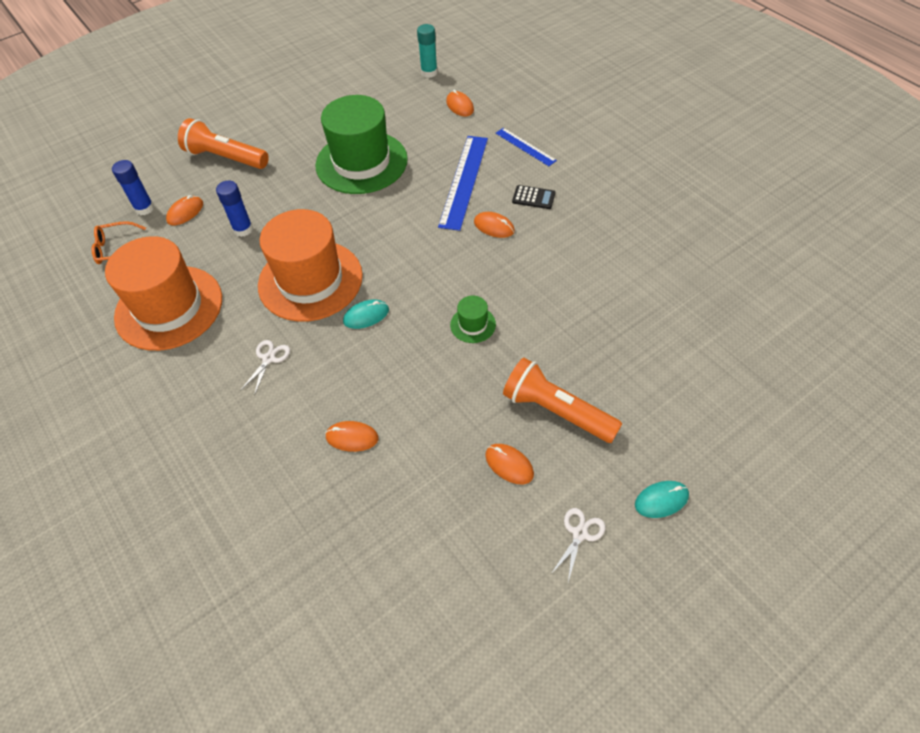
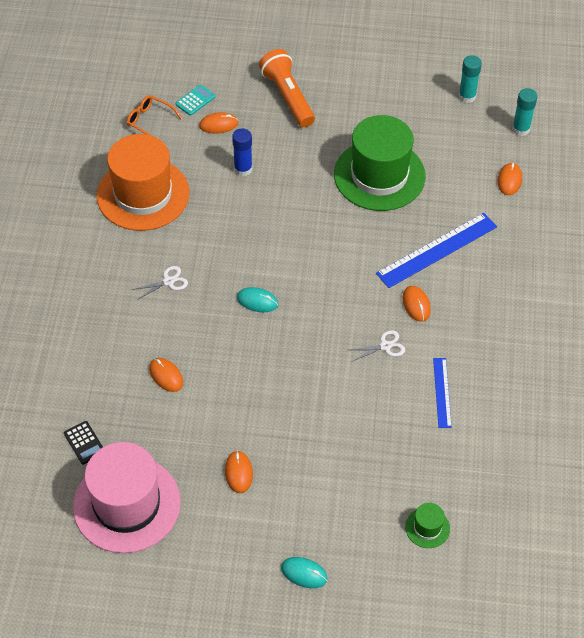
camera: 40 degrees right, 0 degrees up
(144, 208) = (195, 100): blue glue stick -> turquoise calculator
(310, 280) = (248, 245): orange hat -> none
(367, 76) = (467, 96): none -> turquoise glue stick
(442, 586) = (127, 504): none -> pink hat
(473, 324) = (318, 365): green hat -> green hat (427, 528)
(525, 147) = (518, 257): blue ruler -> blue ruler (442, 392)
(533, 197) = (473, 304): black calculator -> black calculator (84, 443)
(557, 411) = (305, 466): orange flashlight -> none
(580, 534) = (233, 547): white scissors -> white scissors (385, 346)

